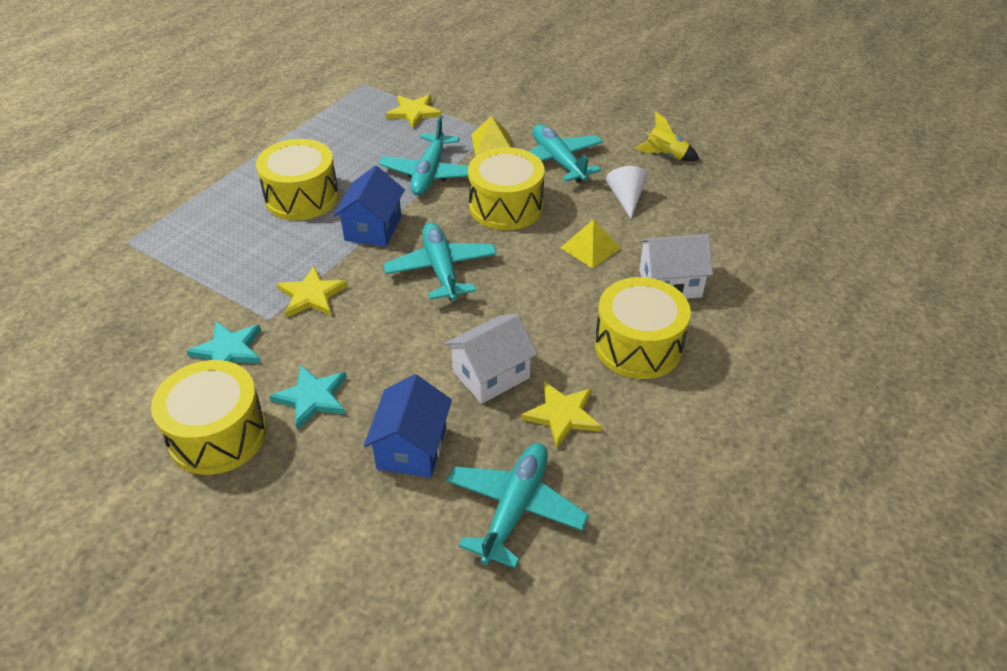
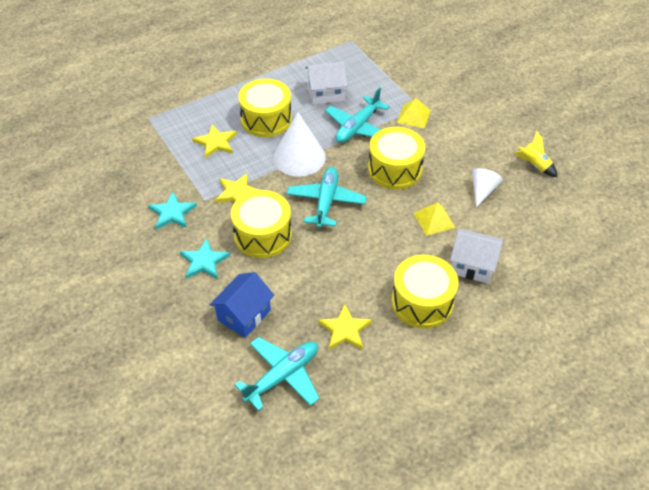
camera: 25 degrees right, 5 degrees up
(218, 434) = (142, 264): yellow drum -> yellow drum (262, 235)
(373, 228) = (299, 157): blue house -> white cone
(414, 112) = (373, 75): yellow star -> yellow star (216, 142)
(491, 375) = (316, 286): white house -> white house (326, 93)
(558, 161) = (452, 145): turquoise plane -> none

